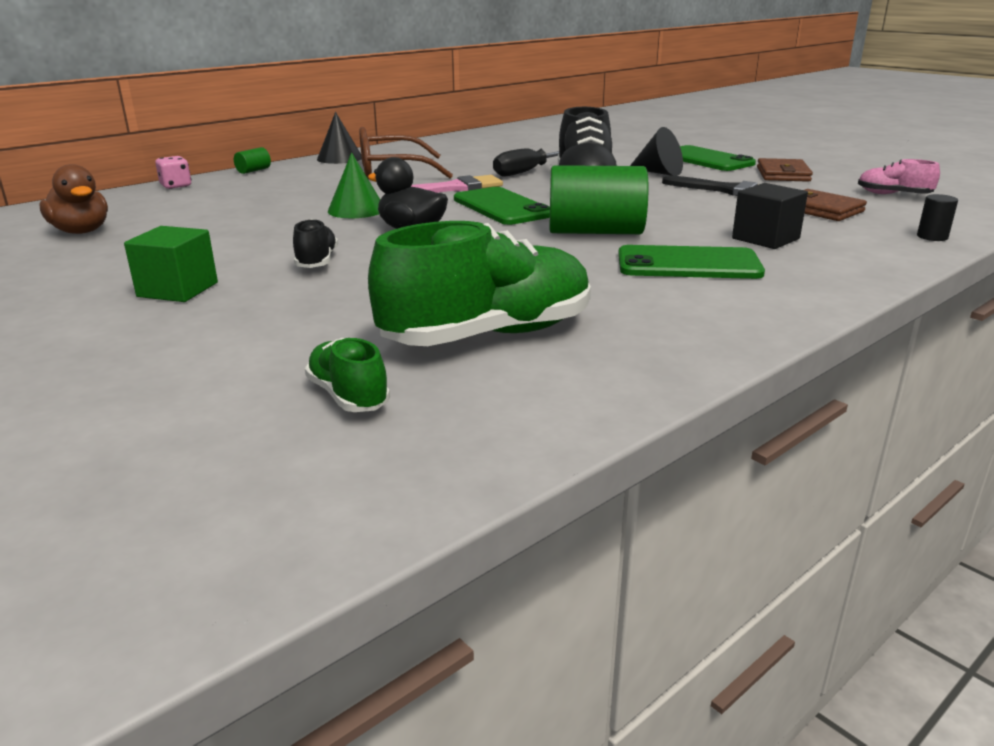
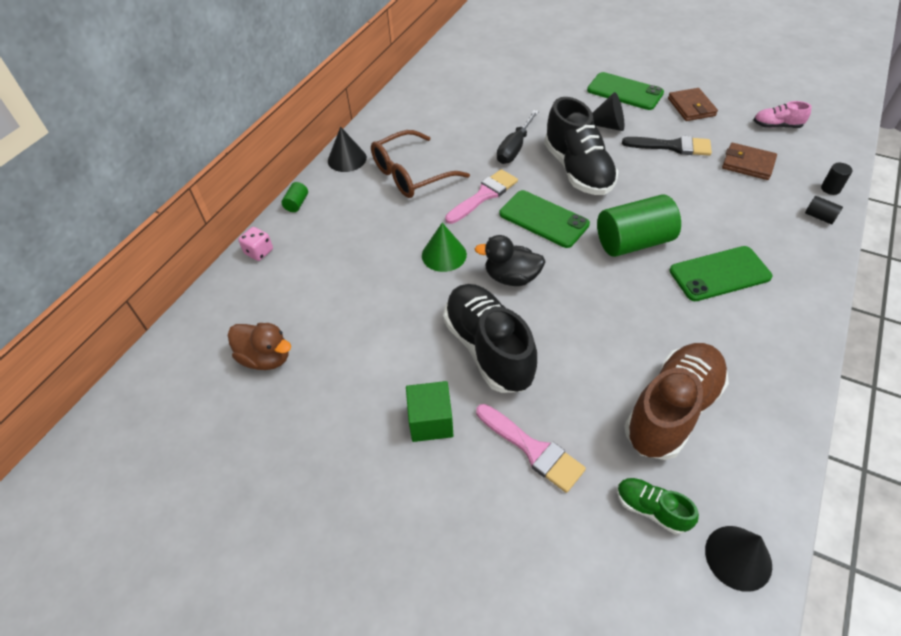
camera: 20 degrees left, 25 degrees up
(263, 327) = (533, 449): none -> pink brush
(317, 262) = (488, 348): black shoe -> black shoe, size x2.07
(419, 462) = (738, 557): none -> black cone
(488, 335) = (672, 410): green shoe -> brown shoe
(765, 239) = (741, 221): black cube -> none
(892, 251) = (819, 217): none -> black cylinder

